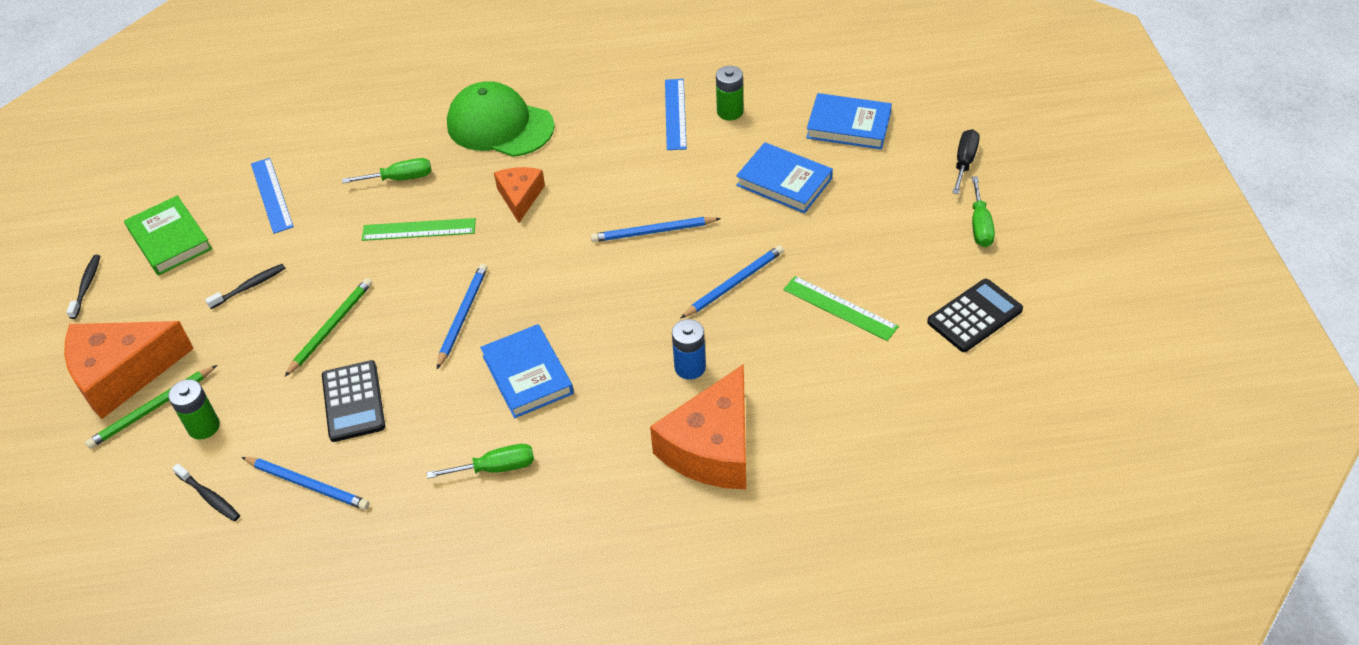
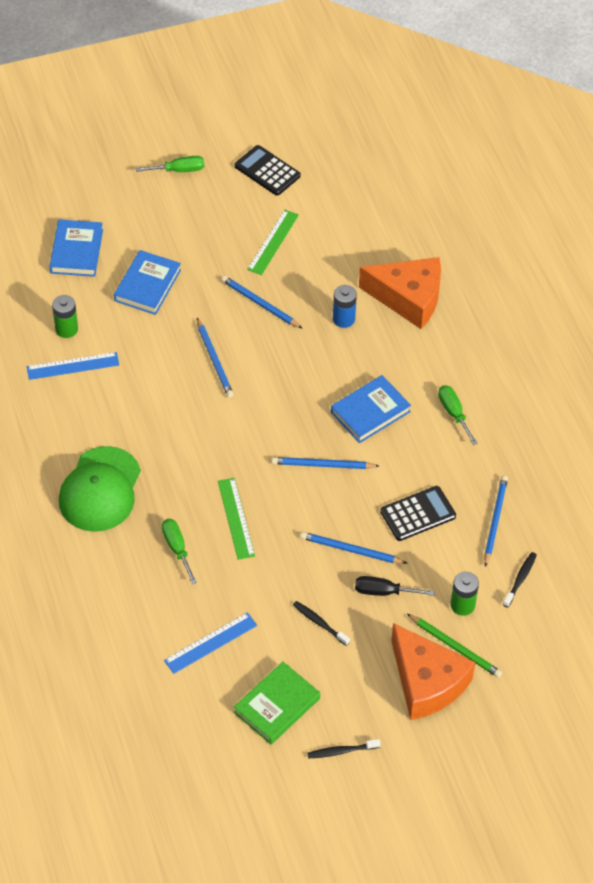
camera: 105 degrees left, 5 degrees up
(331, 327) = (351, 550): green pencil -> blue pencil
(520, 197) = (188, 455): orange cheese -> none
(964, 162) = (112, 180): black screwdriver -> black screwdriver (383, 591)

